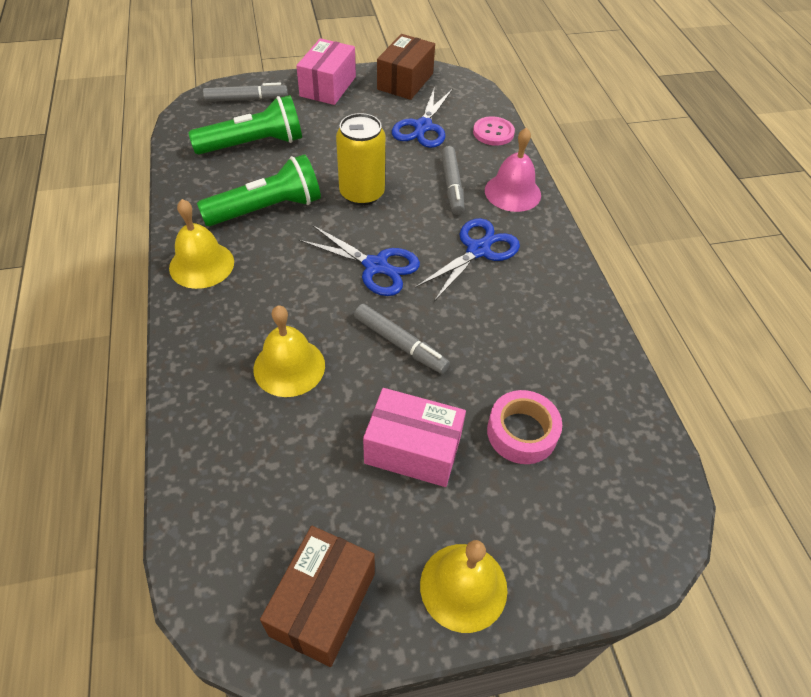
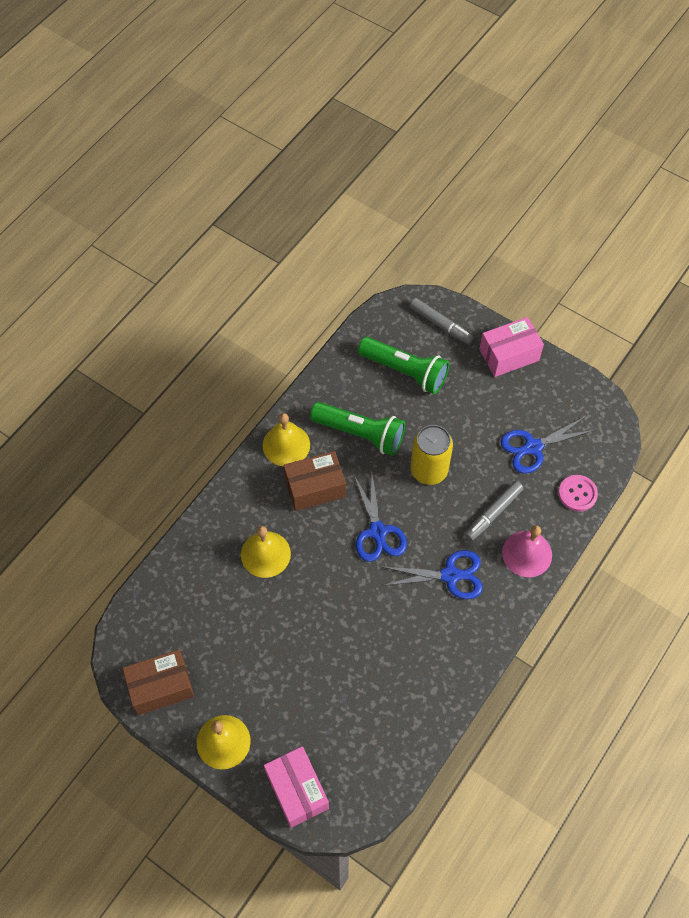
camera: 50 degrees right, 10 degrees up
(400, 344) = (334, 594): grey marker -> none
(405, 81) = (570, 393): brown box -> brown box (315, 488)
(413, 449) = (274, 658): pink box -> pink box (297, 790)
(521, 432) = (336, 703): pink tape -> none

